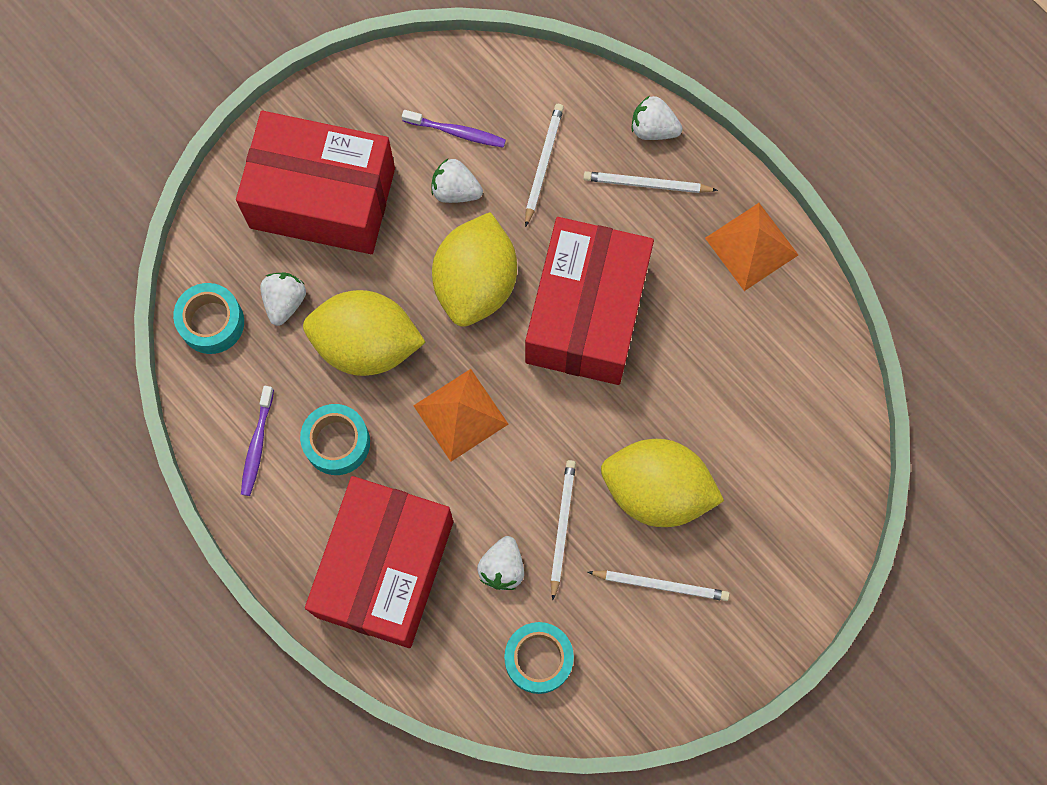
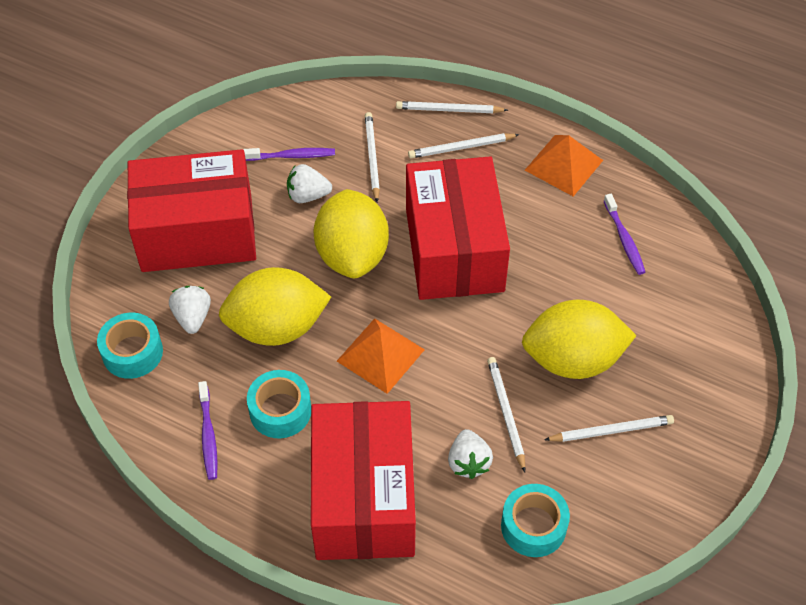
camera: 20 degrees left, 20 degrees down
(653, 128) = (449, 110): white strawberry -> white pencil
(776, 365) = (624, 239): none -> purple toothbrush

